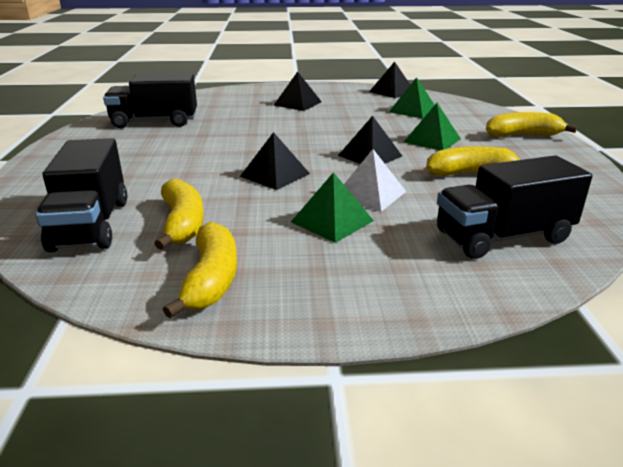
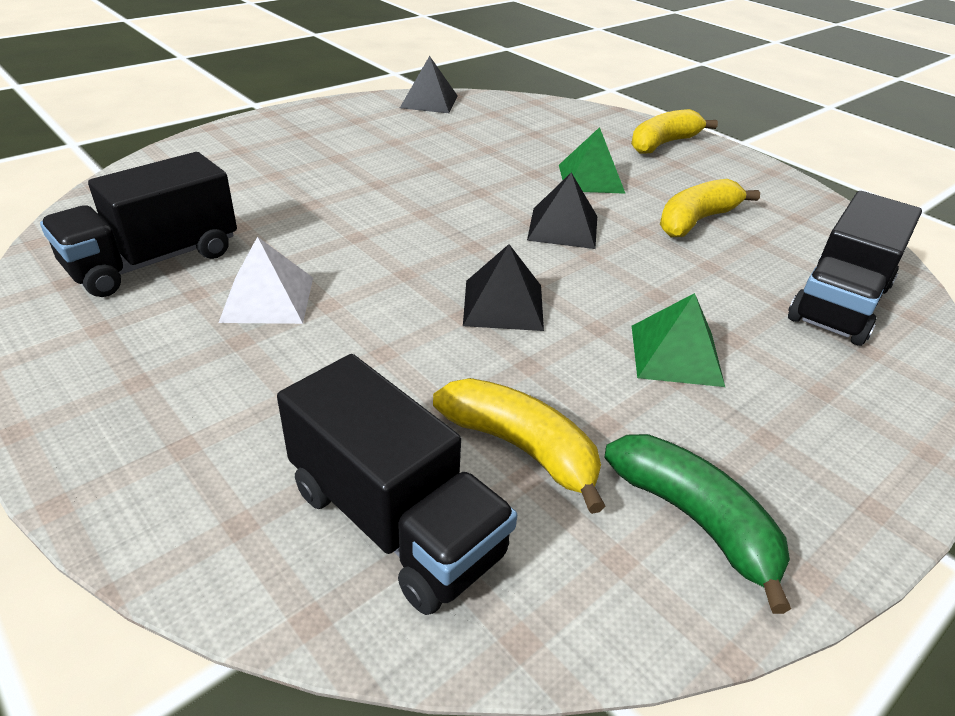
camera: 40 degrees left, 10 degrees up
(211, 279) = (695, 520): yellow banana -> green banana
(298, 103) = (334, 155): black pyramid -> none
(370, 194) = (651, 293): white pyramid -> white pyramid (268, 299)
(413, 110) = (501, 131): green pyramid -> none

